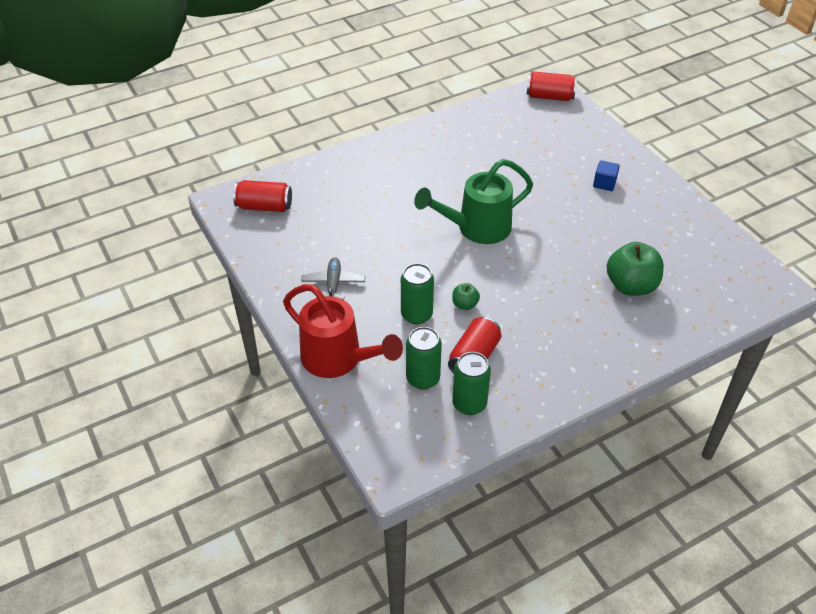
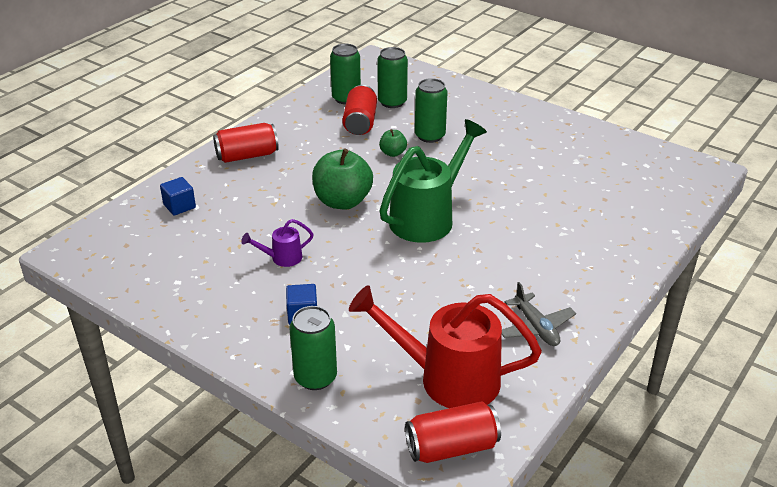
camera: 155 degrees right, 10 degrees down
(264, 206) = (660, 176): red can -> red can (247, 155)
(333, 284) = (522, 137): grey plane -> grey plane (536, 327)
(338, 359) = (467, 96): red watering can -> red watering can (447, 378)
(606, 228) = (282, 258): none -> purple watering can
(609, 146) = (315, 377): none -> green can
(631, 286) = (236, 209): green apple -> green apple (342, 201)
(681, 305) = (179, 206): none -> blue cube

